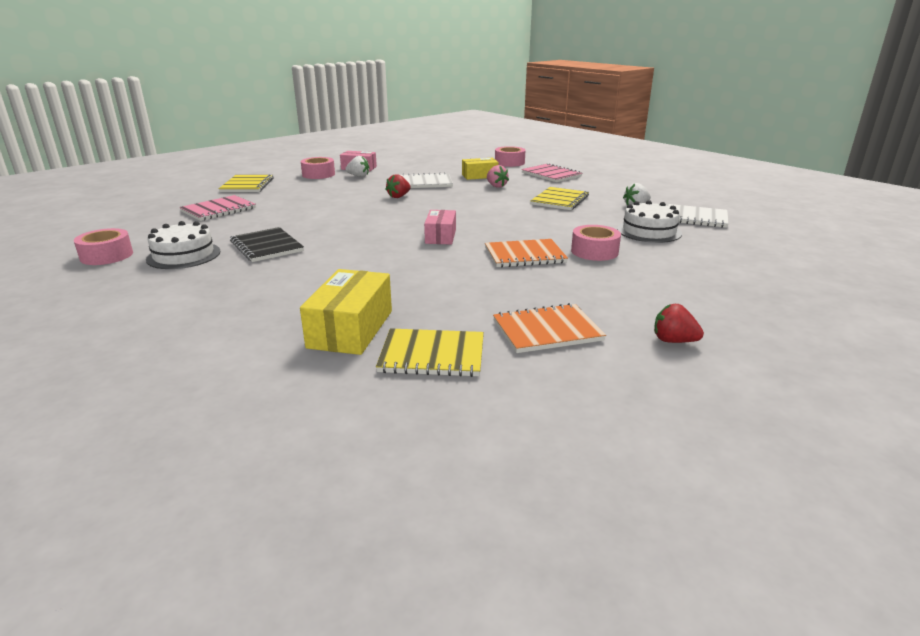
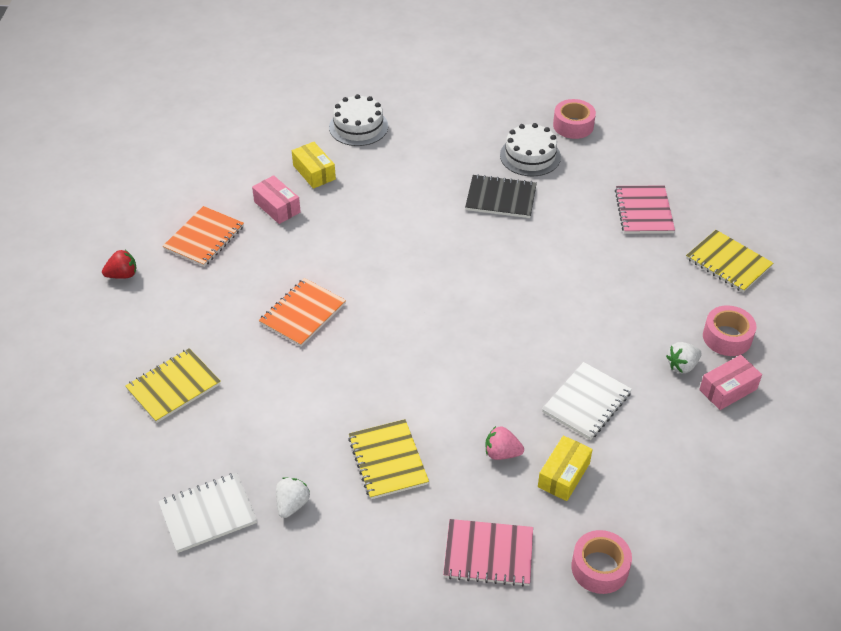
camera: 135 degrees right, 20 degrees up
(351, 329) = (314, 172): yellow box -> yellow box, size x0.66
(399, 196) = (554, 346): red strawberry -> none
(432, 355) = (246, 183): yellow notebook -> yellow notebook (173, 387)
(441, 236) = (403, 298): pink box -> pink box (277, 207)
(594, 251) = (253, 359): pink tape -> none
(649, 231) = (234, 438): white cake -> white cake (358, 127)

